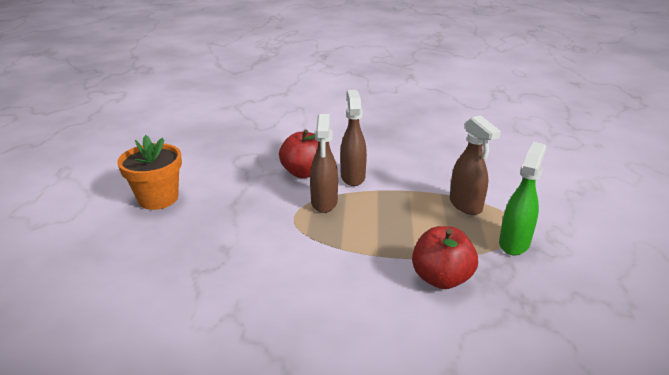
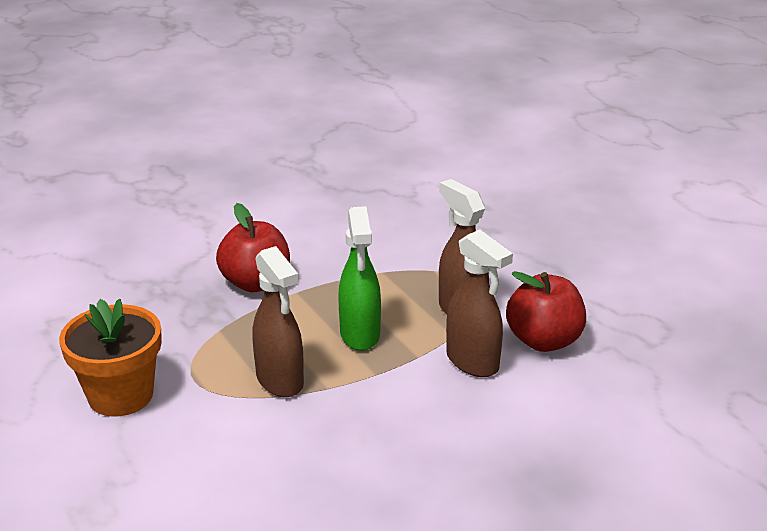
camera: 145 degrees right, 0 degrees up
(158, 198) = (642, 242): orange flower pot -> orange flower pot (121, 395)
(466, 205) = (280, 381): brown spray bottle -> brown spray bottle turned 150 degrees counterclockwise
(514, 243) = (192, 351): green spray bottle -> green spray bottle (360, 335)

